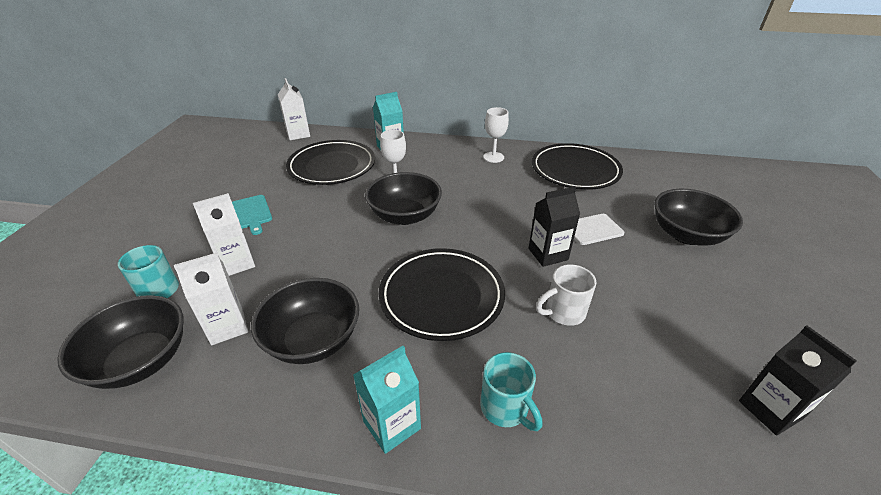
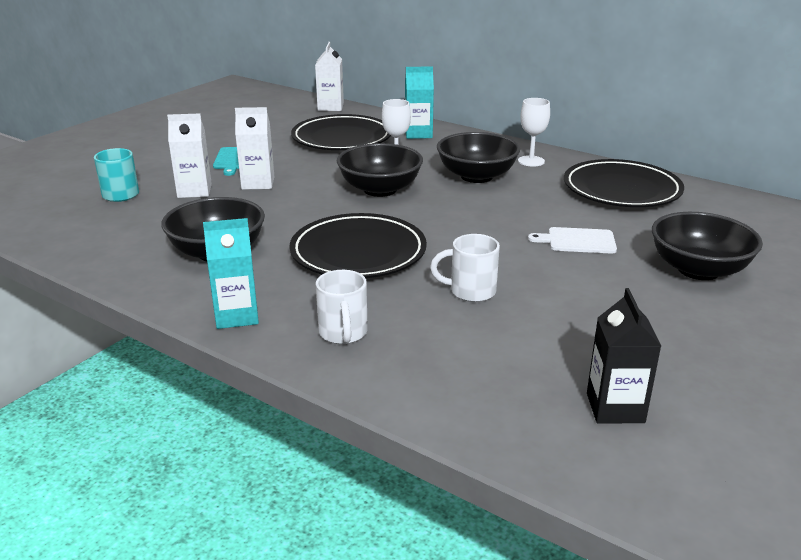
camera: 25 degrees right, 10 degrees down
(141, 361) = (79, 232): black bowl -> black bowl (476, 176)
(227, 327) = (156, 228): white carton -> white carton (258, 183)
(505, 408) = (343, 333): turquoise mug -> white mug
(548, 254) = (504, 248): black carton -> none

